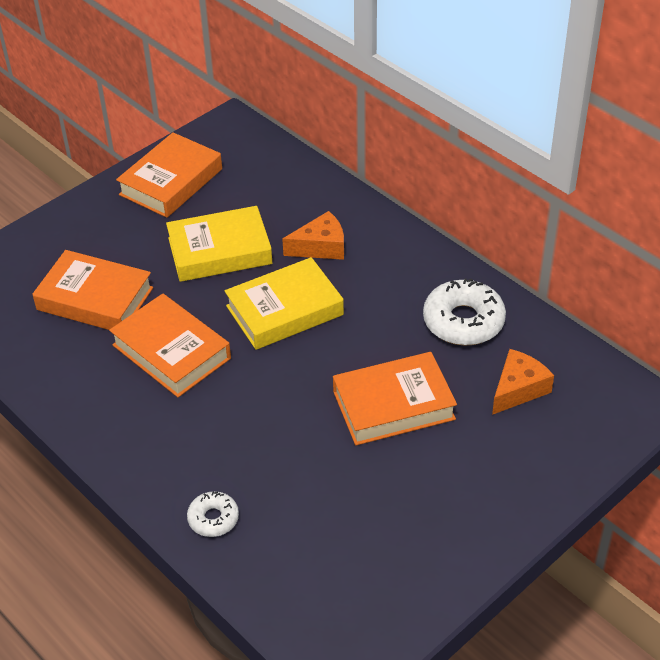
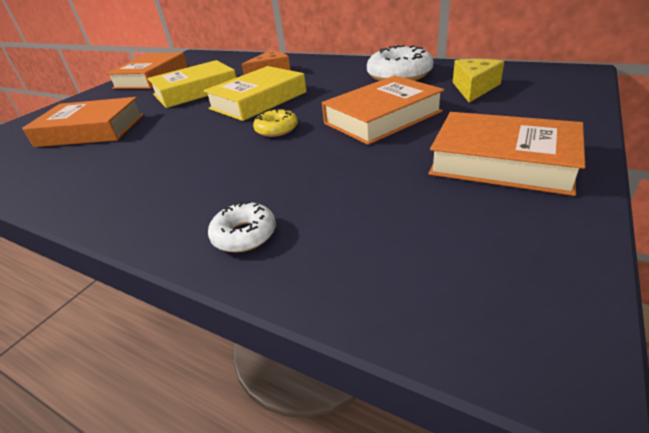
camera: 15 degrees left, 10 degrees down
(171, 352) = (165, 139): orange book -> orange book (502, 161)
(284, 382) = (276, 129): none -> yellow donut
(518, 389) = (474, 88): orange cheese -> yellow cheese

